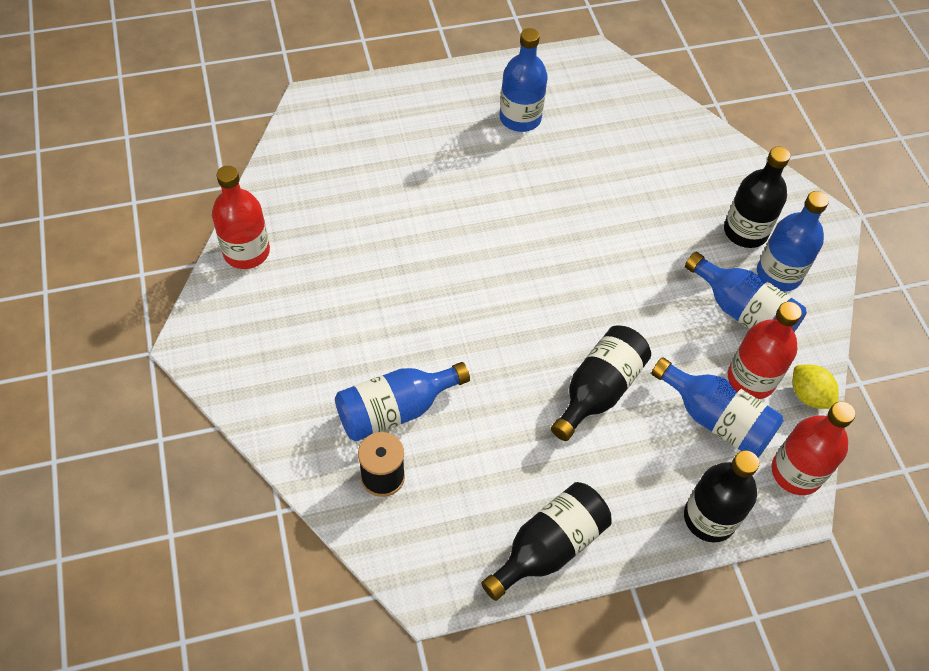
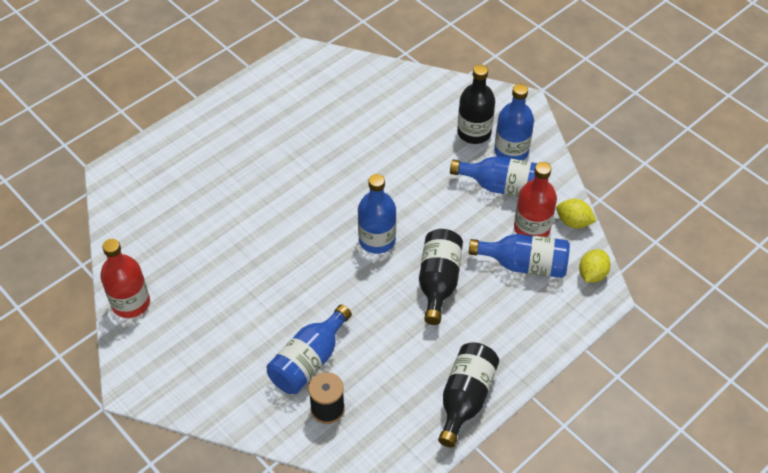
camera: 25 degrees left, 5 degrees down
(520, 118) = (275, 120): blue bottle -> blue bottle (377, 240)
(709, 518) = (555, 329): black bottle -> none
(796, 472) = (592, 274): red bottle -> yellow lemon

